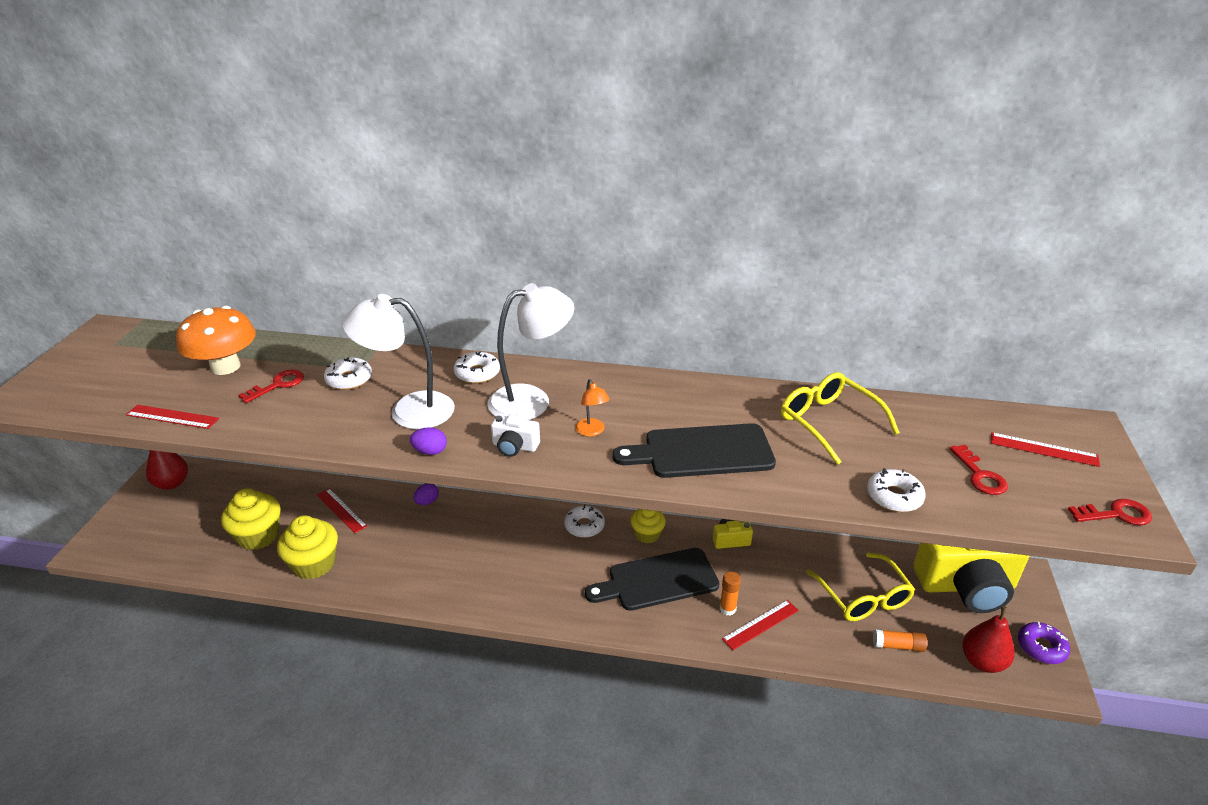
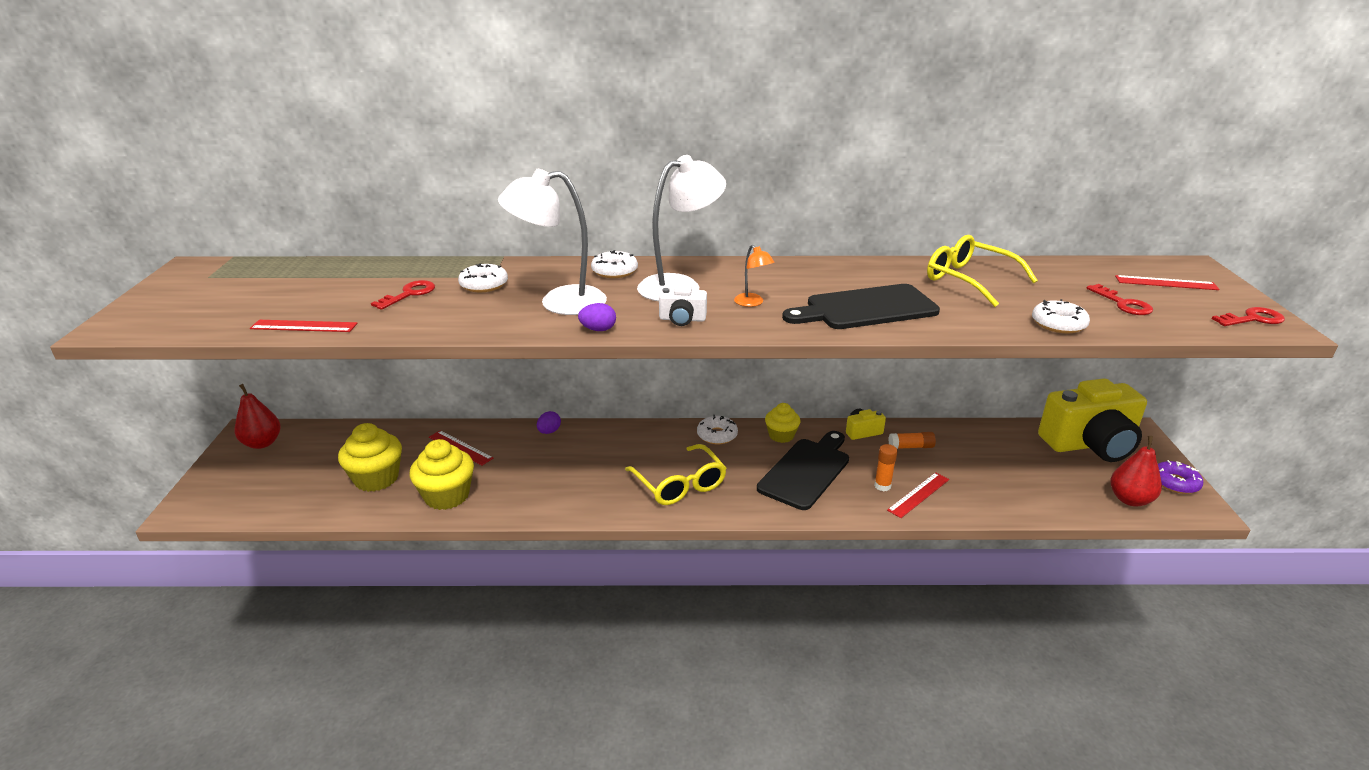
camera: 10 degrees left, 5 degrees down
(225, 367) = (344, 285): orange mushroom -> none
(658, 580) = (806, 471): black cutting board -> black cutting board turned 150 degrees clockwise
(863, 597) = (1003, 463): yellow glasses -> yellow glasses (680, 484)
(898, 646) = (1050, 496): orange glue stick -> orange glue stick (911, 447)

